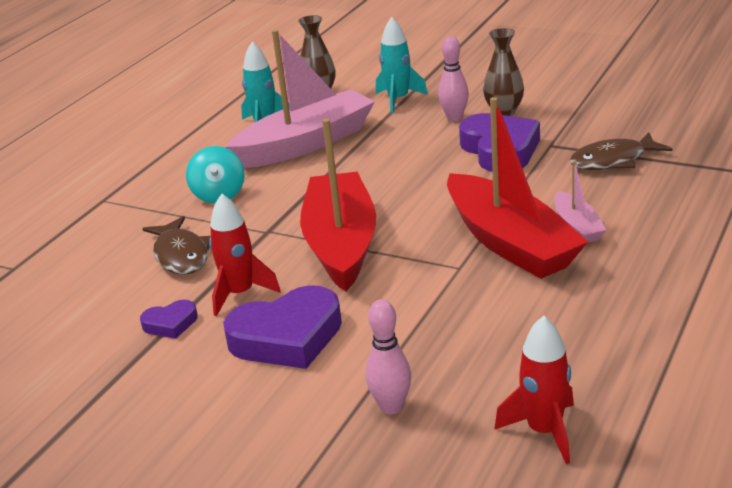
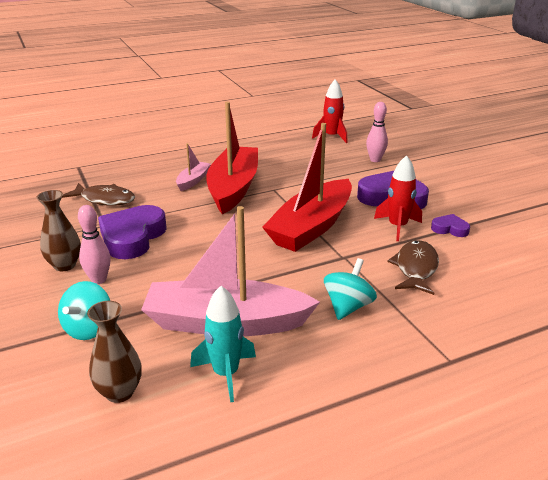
camera: 145 degrees left, 0 degrees up
(398, 100) = (89, 328): turquoise rocket -> turquoise spinning top

